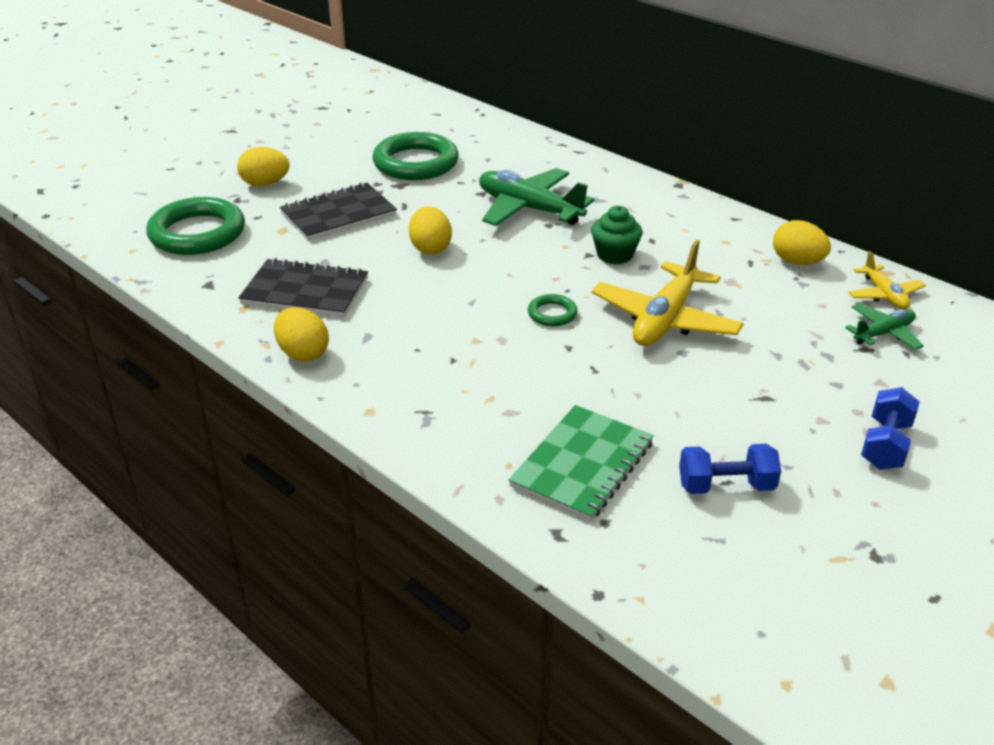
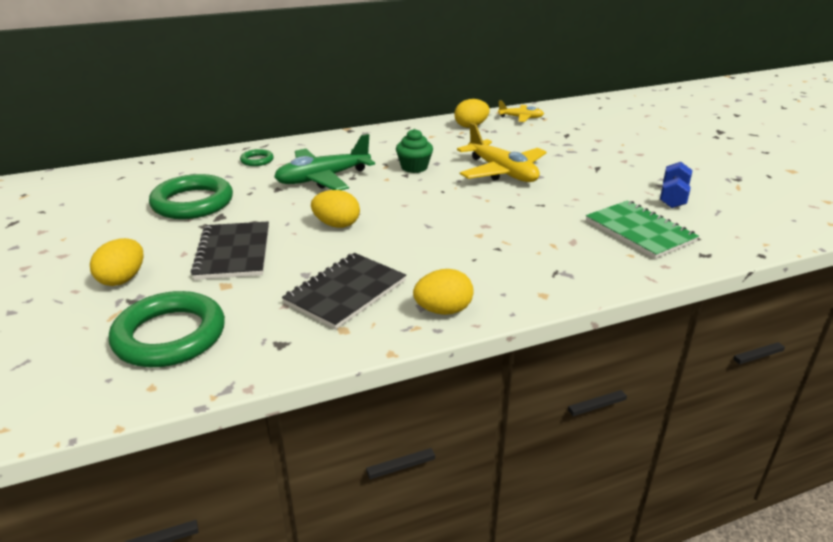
camera: 65 degrees left, 5 degrees down
(552, 314) = (467, 202): green ring -> green ring (257, 160)
(883, 333) = (556, 127): green plane -> none
(885, 445) = (651, 153): blue dumbbell -> none

